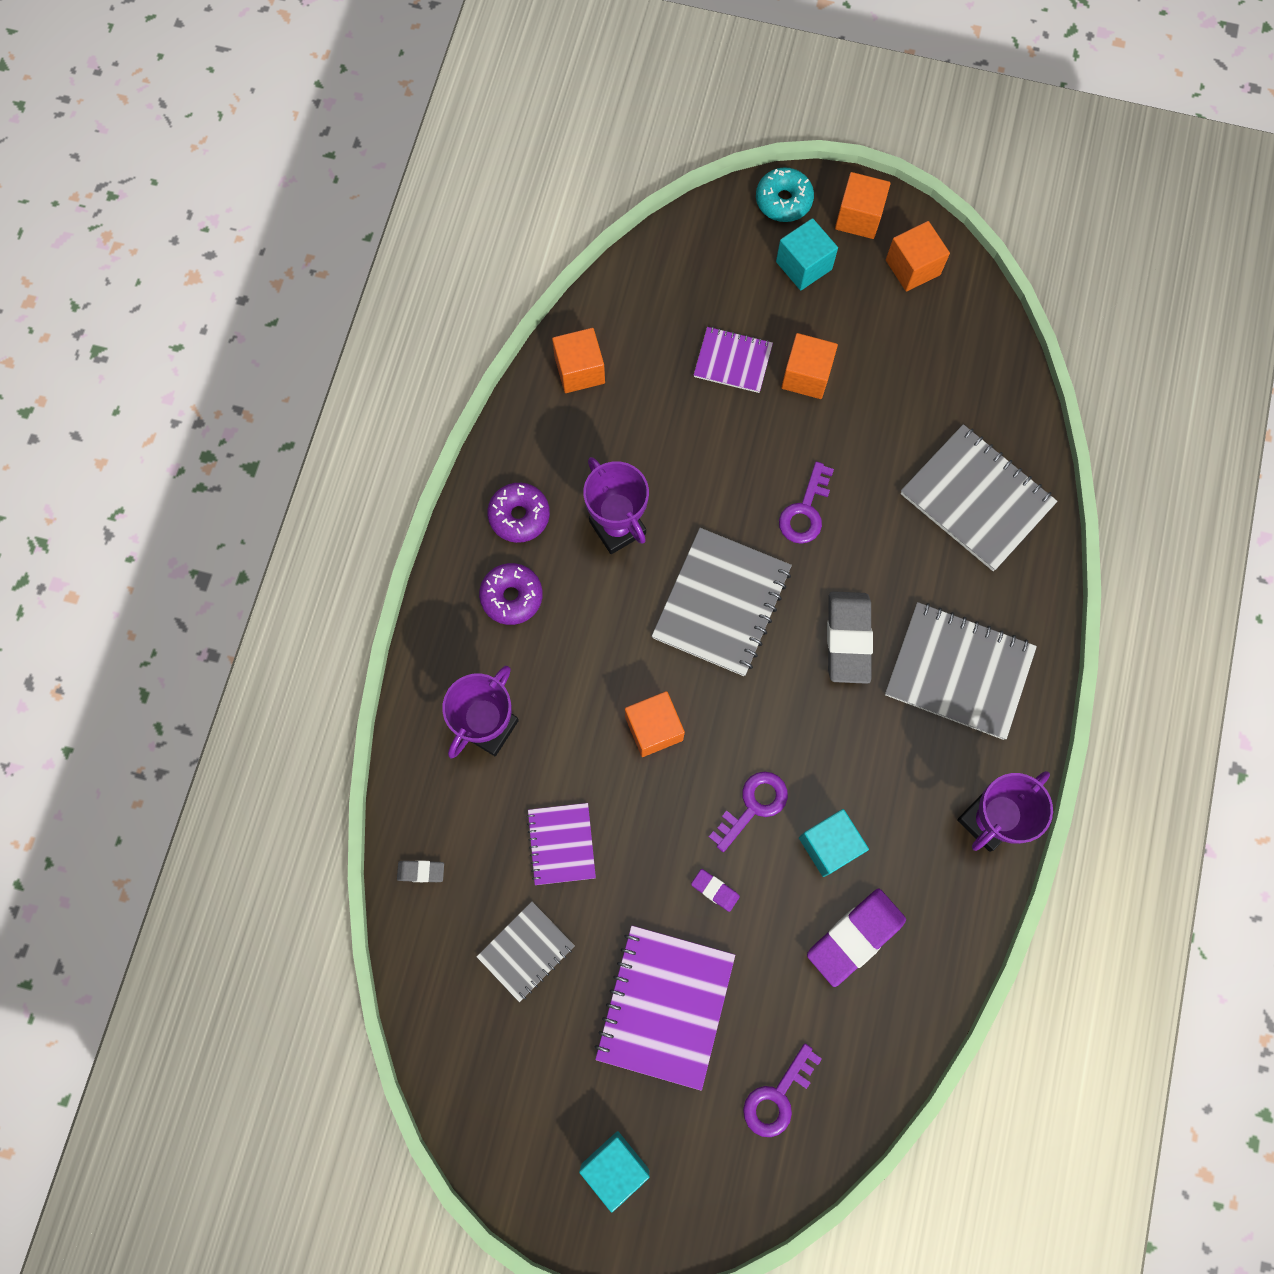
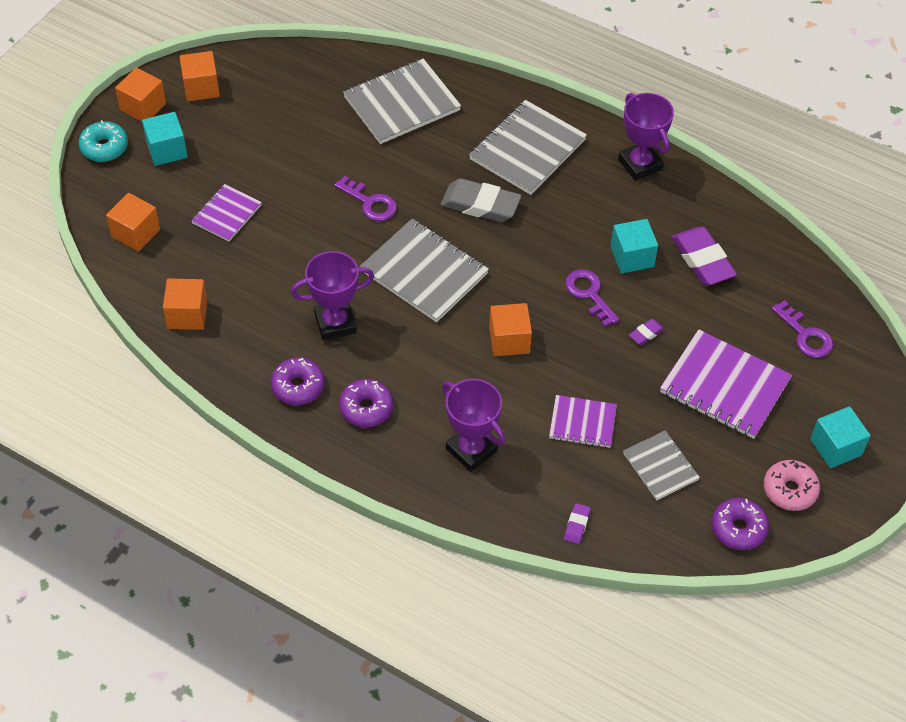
camera: 75 degrees left, 20 degrees down
(421, 871) = (576, 525): grey eraser -> purple eraser
(465, 1064) = (738, 529): none -> purple donut
(536, 1118) = (789, 490): none -> pink donut
(806, 376) = (260, 173): orange cube -> orange cube (136, 233)

